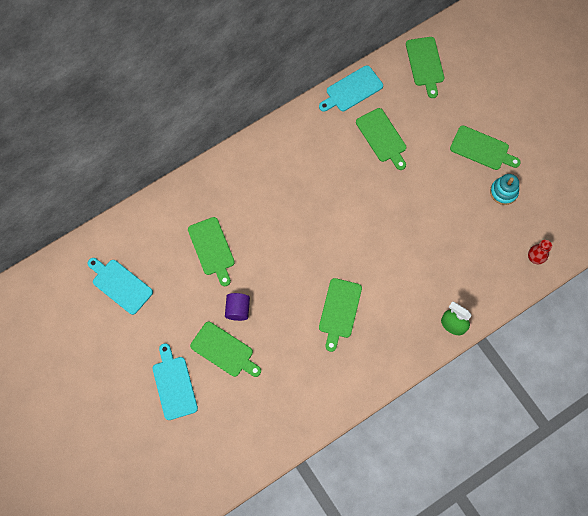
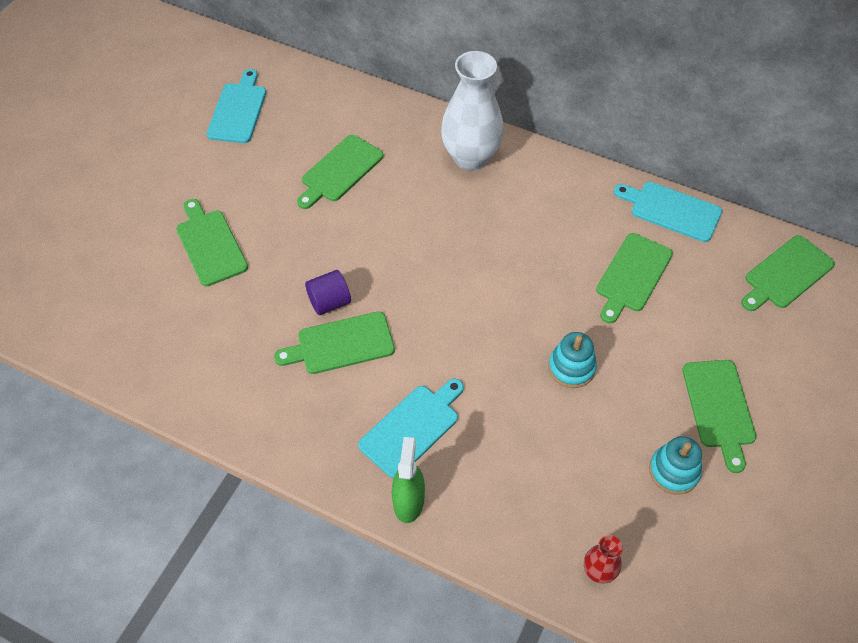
camera: 60 degrees right, 15 degrees down
(174, 385) = (137, 216): turquoise cutting board -> turquoise cutting board (412, 428)
(224, 351) = (210, 245): green cutting board -> green cutting board turned 150 degrees clockwise
(238, 309) = (274, 233): purple cylinder -> purple cylinder (329, 302)
(248, 170) = (470, 157): none -> white vase
(421, 203) = (571, 368): none -> turquoise stacking toy

